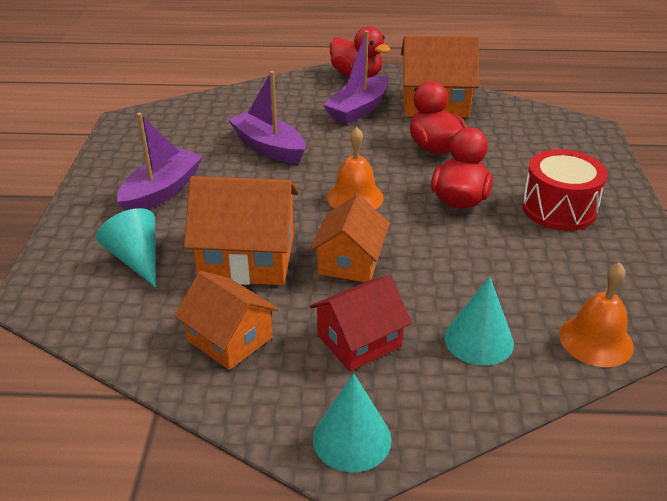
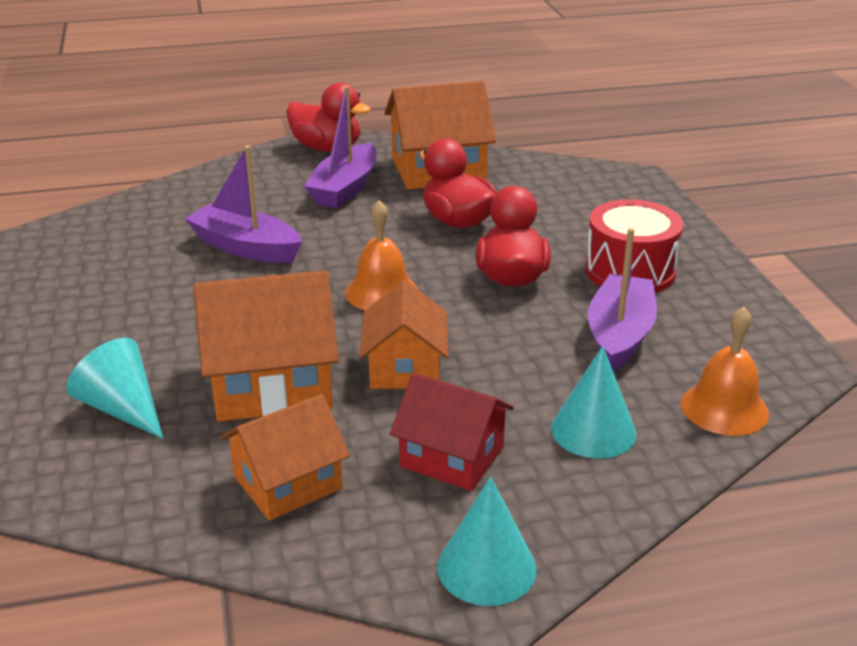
camera: 15 degrees left, 5 degrees down
(162, 191) = (123, 321): purple boat -> purple boat (620, 335)
(229, 339) = (287, 483): orange house -> orange house turned 60 degrees counterclockwise
(359, 341) = (452, 456): red house -> red house turned 75 degrees clockwise

